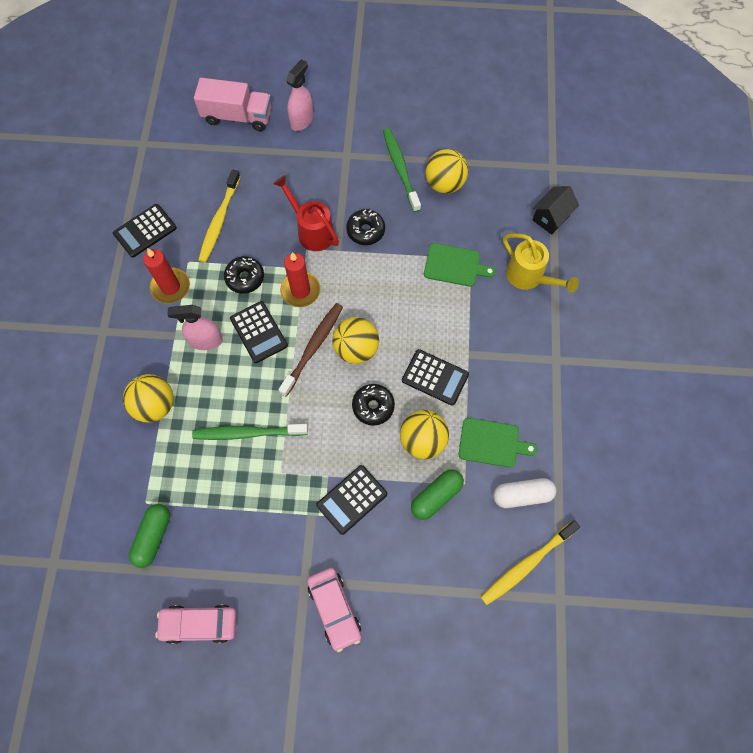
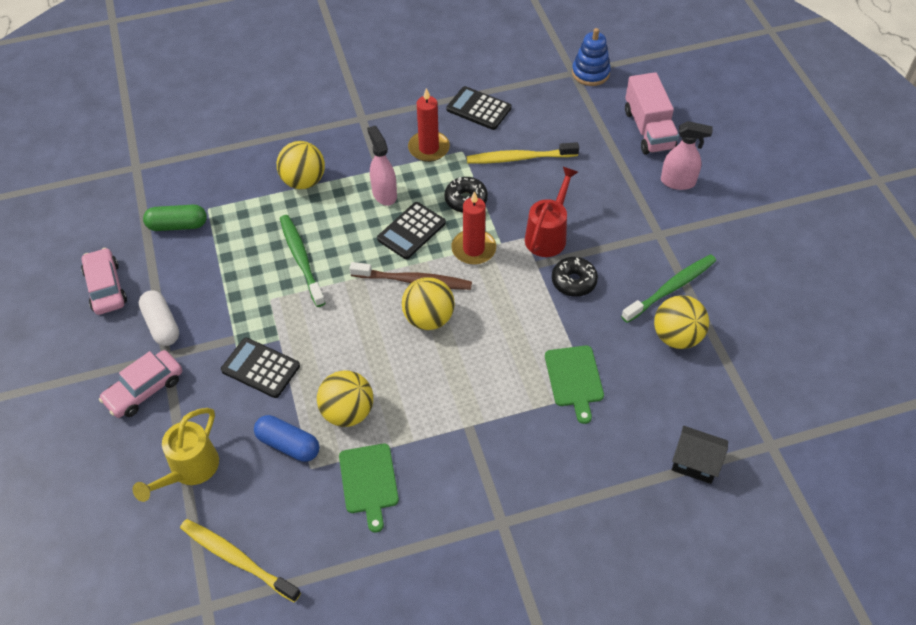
camera: 70 degrees right, 15 degrees down
(151, 131) = (590, 73): none -> blue stacking toy
(373, 406) = (369, 354): black donut -> none
(435, 377) = (426, 401): black calculator -> none
(436, 496) = (288, 444): green capsule -> blue capsule
(522, 495) = (317, 531): white capsule -> white capsule (162, 325)
(529, 277) = (598, 461): yellow watering can -> yellow watering can (189, 470)

